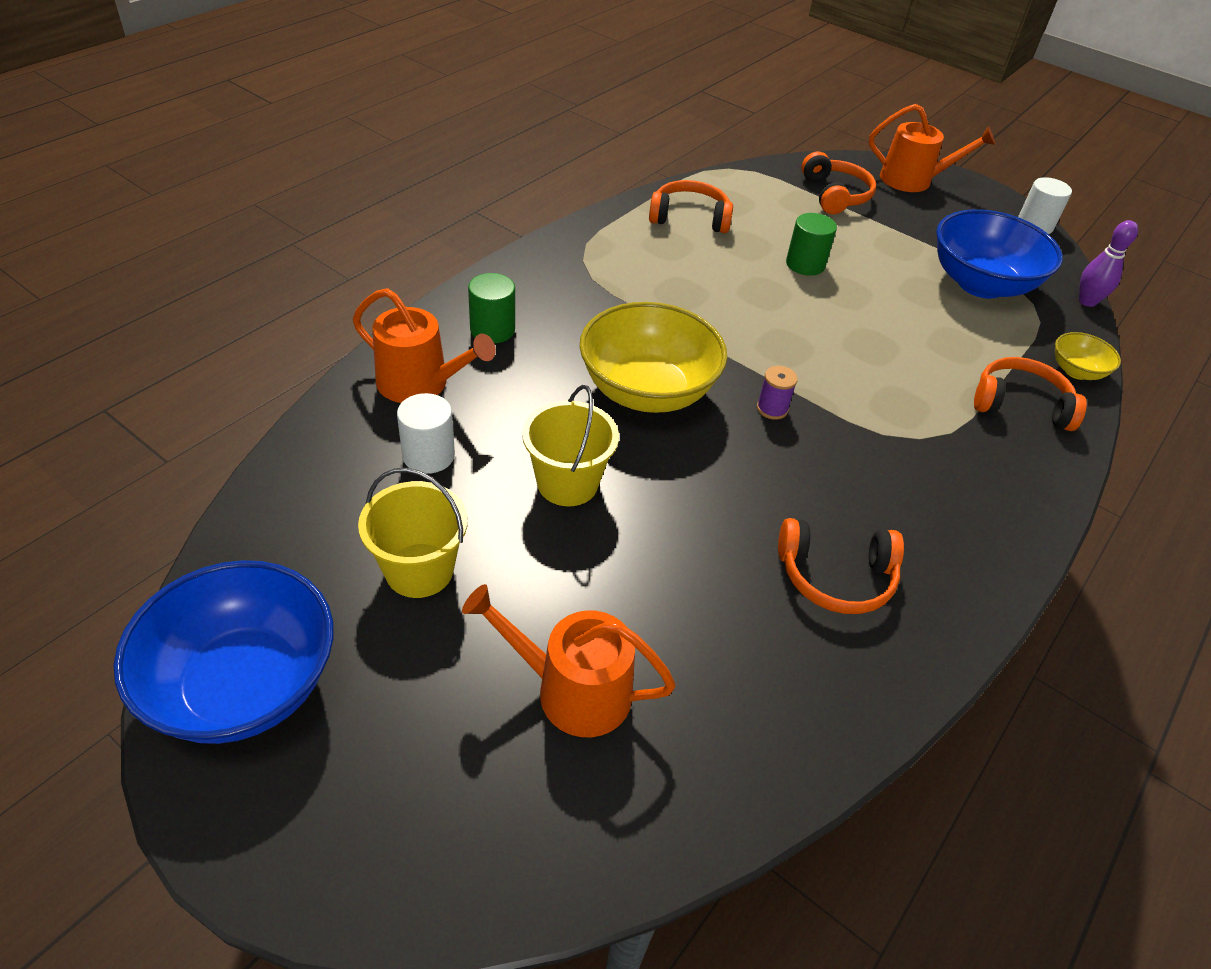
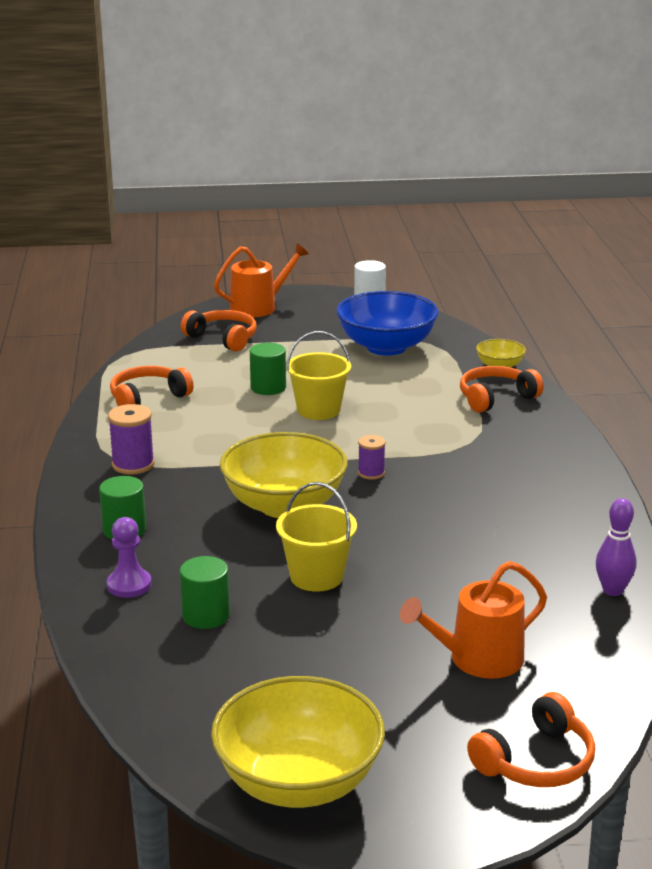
camera: 40 degrees left, 20 degrees down
(244, 685) = (298, 782): blue bowl -> yellow bowl
(419, 570) = (304, 668): yellow bucket -> yellow bucket (318, 410)
(420, 383) = (129, 585): orange watering can -> purple pawn
(428, 455) = (206, 615): white cylinder -> green cylinder
(587, 273) = (133, 464): none -> purple spool
(836, 577) = (525, 529): orange headphones -> orange headphones (536, 761)
(1087, 301) = (455, 328): purple bowling pin -> purple bowling pin (612, 590)

